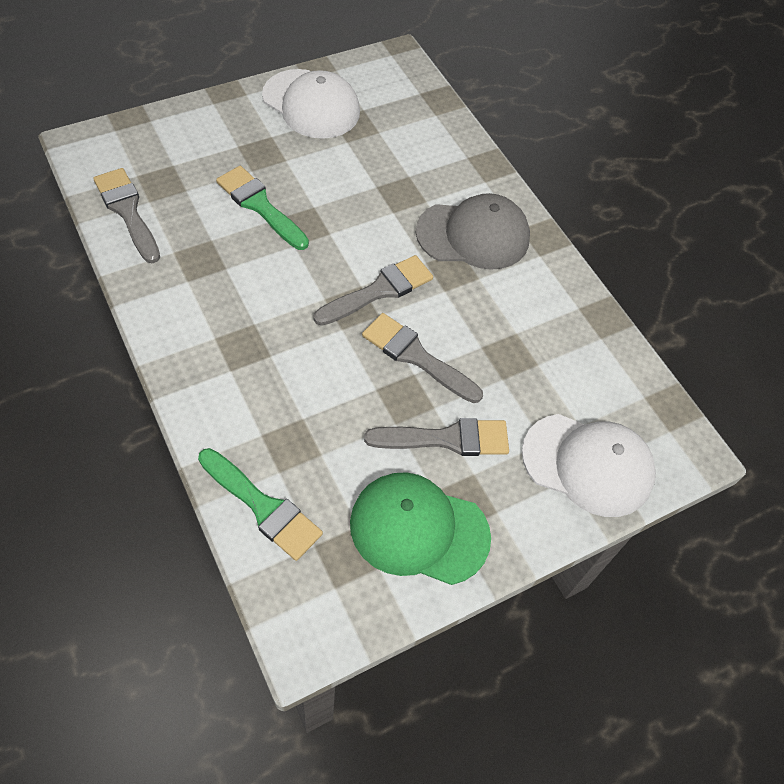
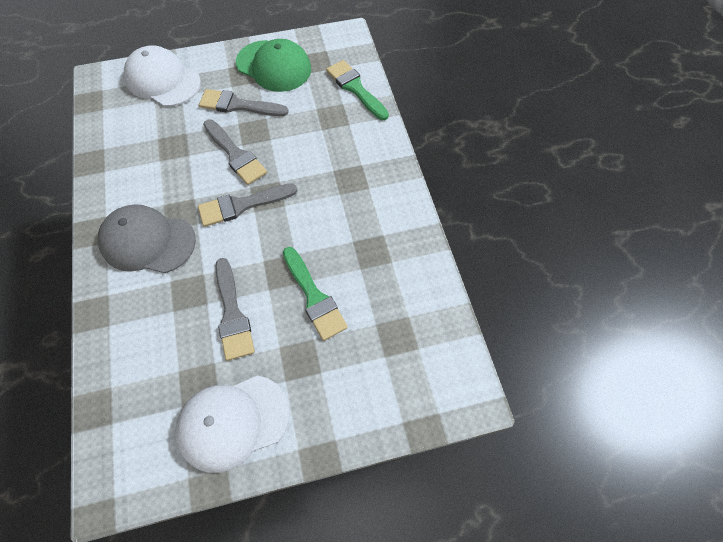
camera: 160 degrees left, 5 degrees up
(127, 211) = (427, 308): grey brush -> grey brush (232, 314)
(311, 104) = (233, 422): white cap -> white cap turned 75 degrees counterclockwise

